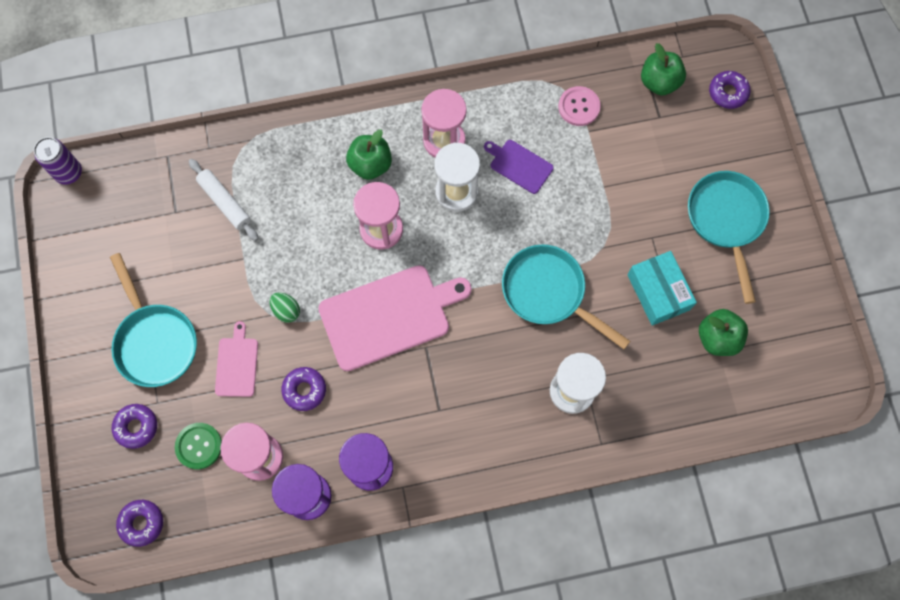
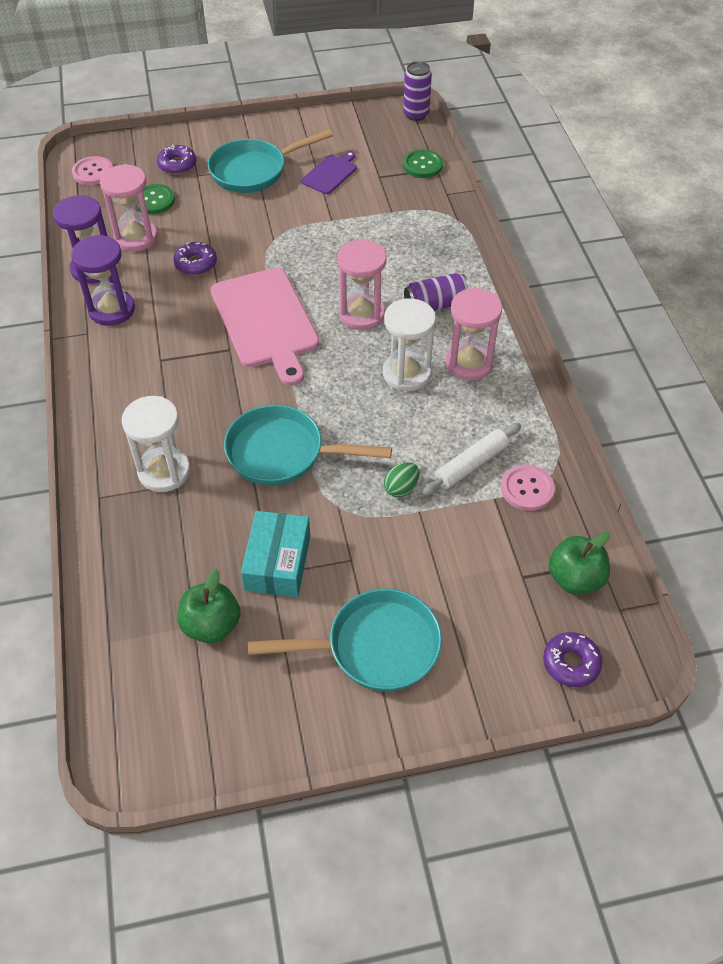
camera: 90 degrees right, 20 degrees down
(141, 523) = (93, 172): purple donut -> pink button
(160, 169) = (422, 165): none -> green button
(225, 202) = (389, 206): white rolling pin -> white rolling pin (471, 464)
(237, 364) = (227, 220): pink cutting board -> none
(286, 310) = (277, 249): green egg -> green egg (401, 488)
(370, 165) = (436, 305): green apple -> purple can
(519, 165) = (443, 429): purple cutting board -> purple cutting board (330, 173)
(548, 293) = (283, 453): turquoise pan -> turquoise pan turned 120 degrees counterclockwise
(658, 292) = (278, 562): turquoise box -> turquoise box turned 60 degrees counterclockwise

